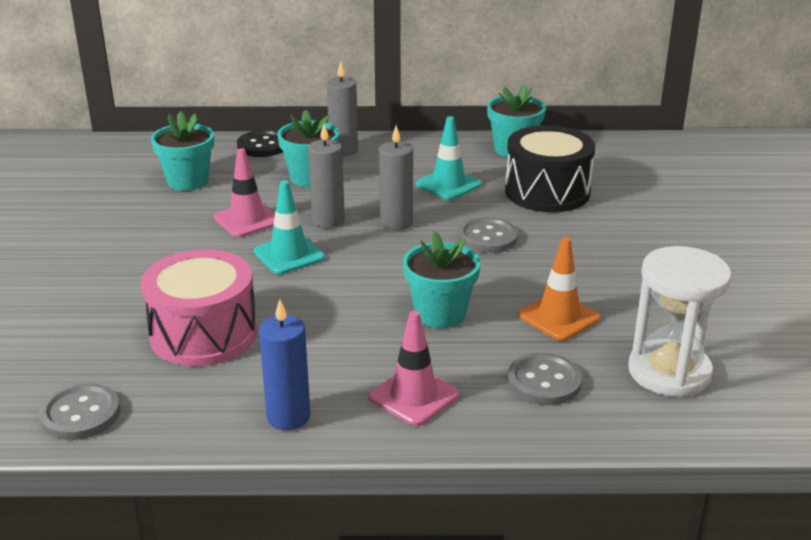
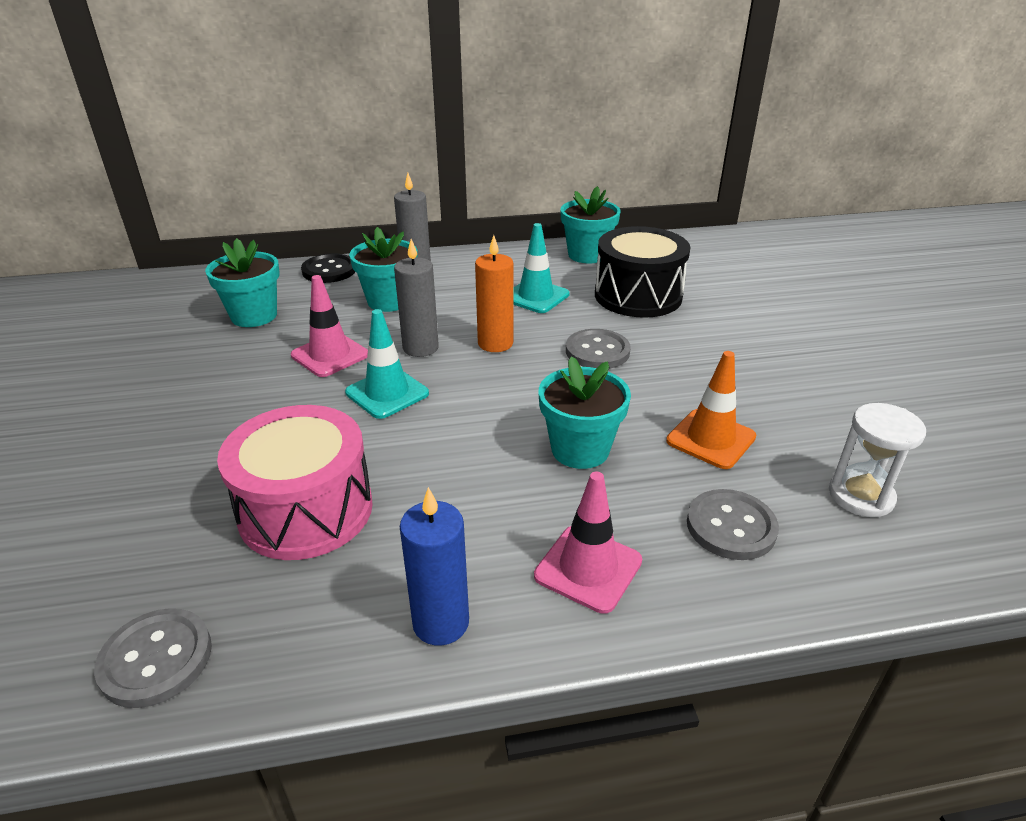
camera: 10 degrees left, 5 degrees up
(396, 223) = (495, 343): grey candle -> orange candle
(669, 372) = (861, 496): white hourglass -> white hourglass, size x0.66

